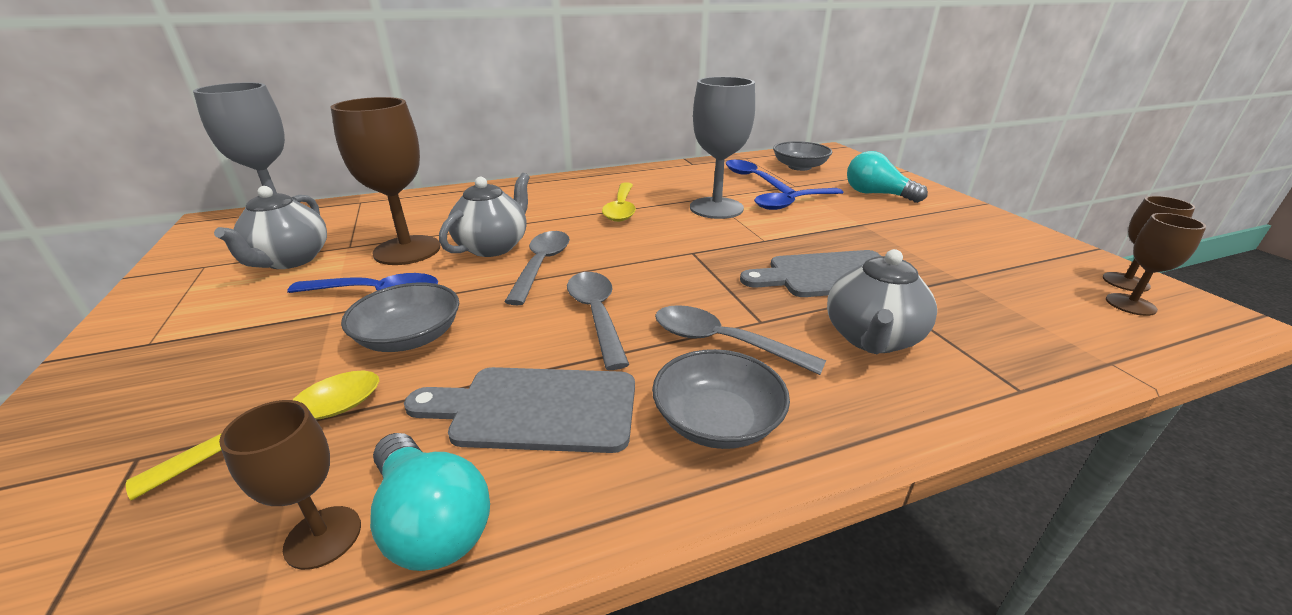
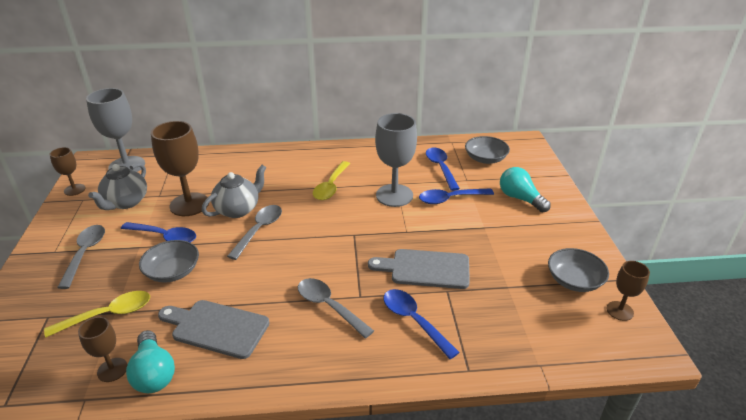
camera: 15 degrees right, 5 degrees up
(596, 315) = (272, 274): grey spoon -> grey spoon (85, 253)
(717, 421) = (297, 353): grey bowl -> grey bowl (574, 280)
(871, 338) = (414, 321): grey teapot -> blue spoon
(1130, 304) = (601, 328): brown goblet -> brown goblet (74, 189)

